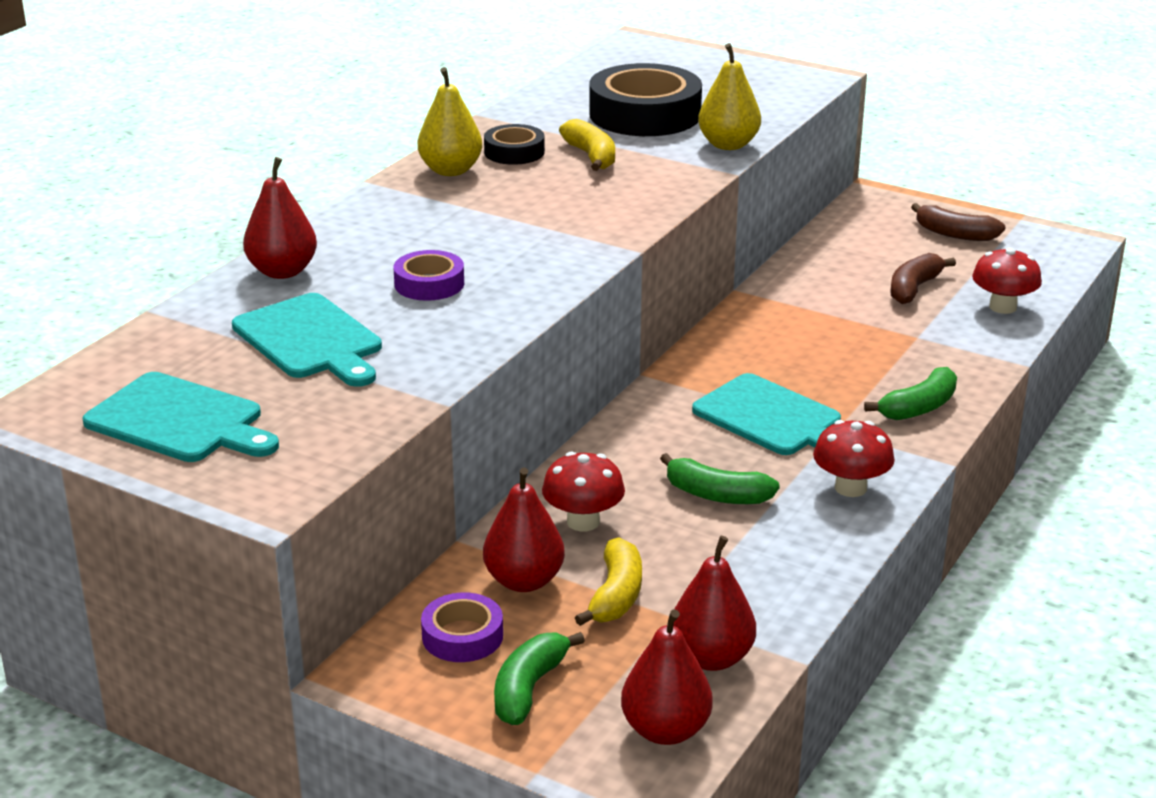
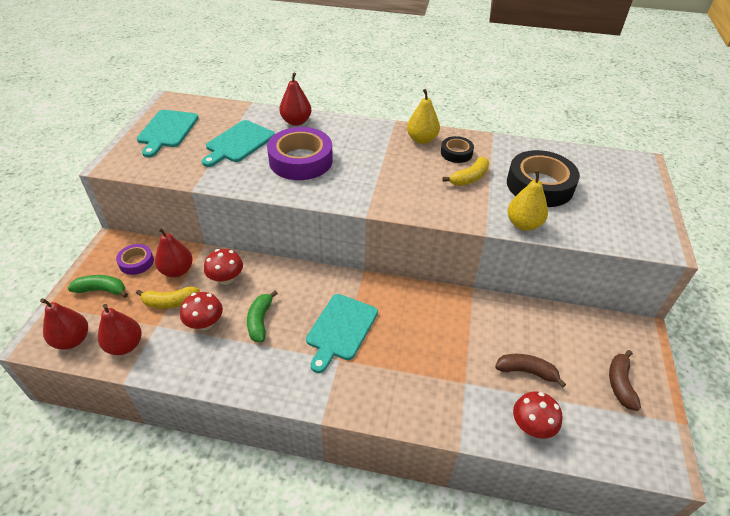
camera: 70 degrees right, 15 degrees up
(429, 284) = (301, 160): purple tape -> purple tape, size x1.94
(850, 488) = (281, 376): red mushroom -> red mushroom (205, 323)
(919, 407) = (379, 395): green banana -> none

